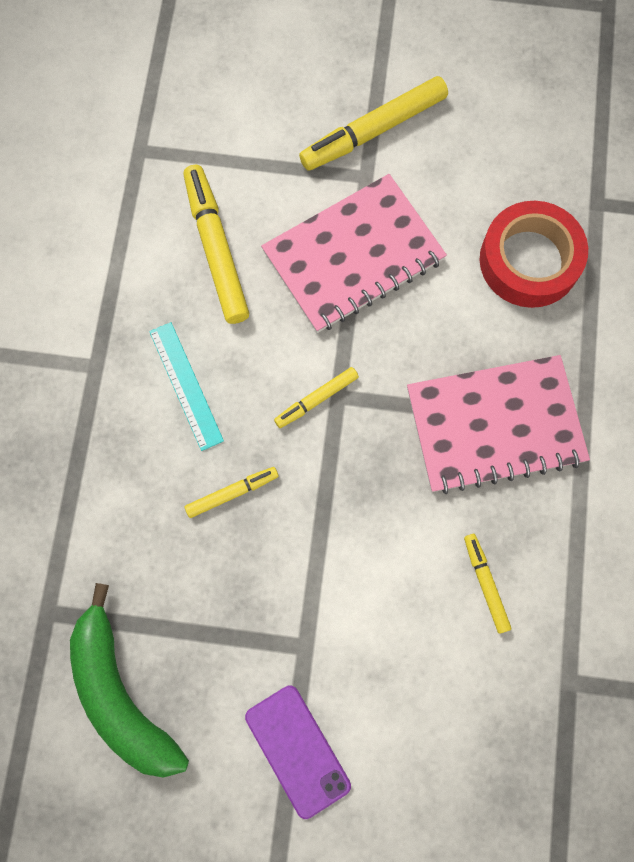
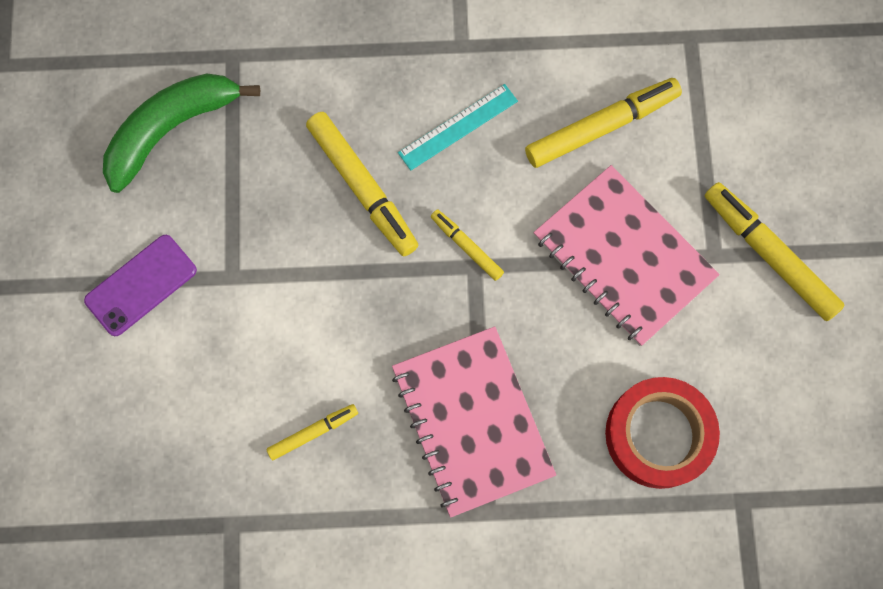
camera: 80 degrees right, 0 degrees up
(231, 493) = (362, 186): yellow marker -> yellow marker, size x1.85

